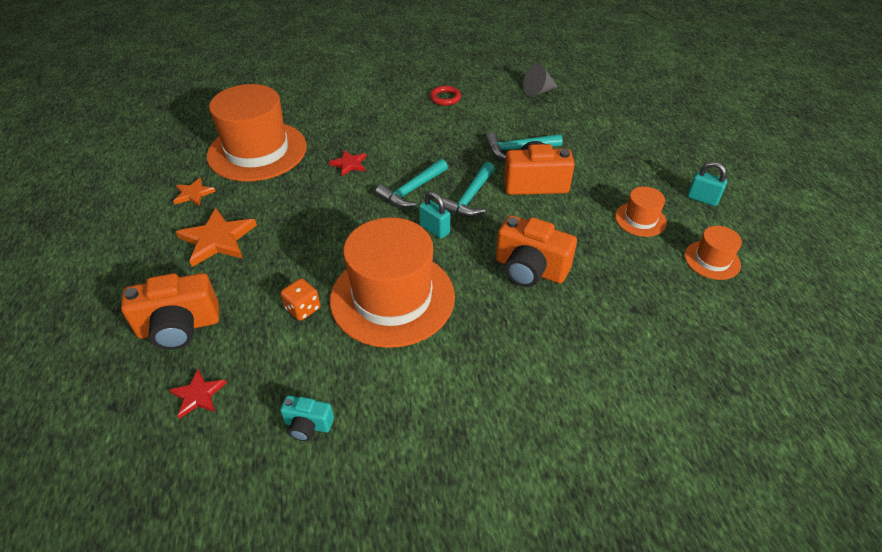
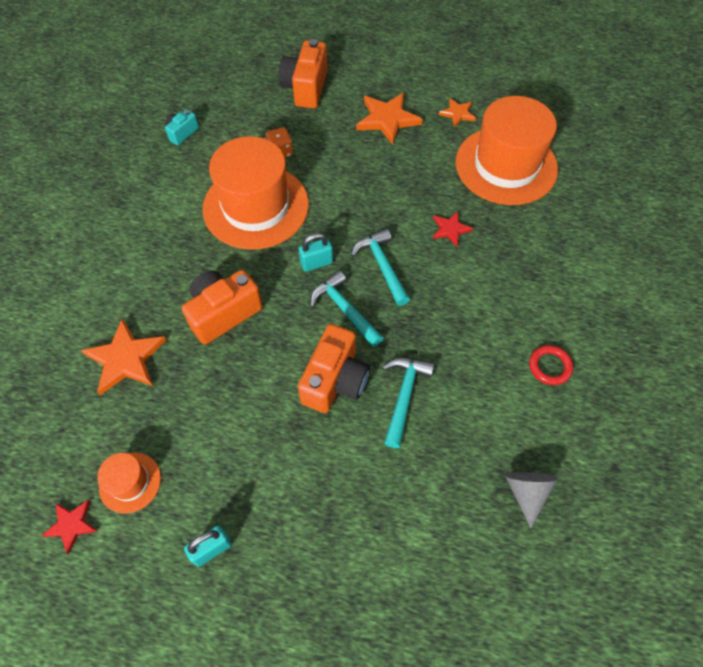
camera: 115 degrees right, 15 degrees up
(198, 395) = (241, 89): red star -> red star (71, 525)
(628, 316) = (126, 359): none -> orange star
(640, 219) = (223, 452): orange hat -> none

